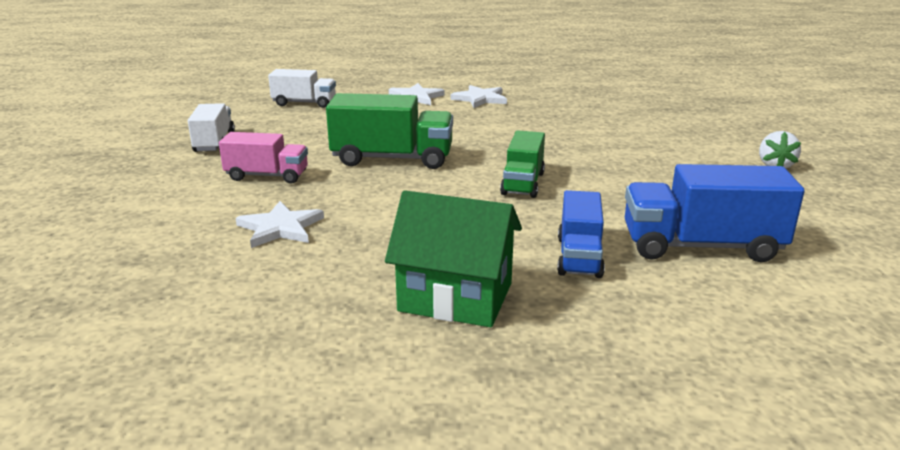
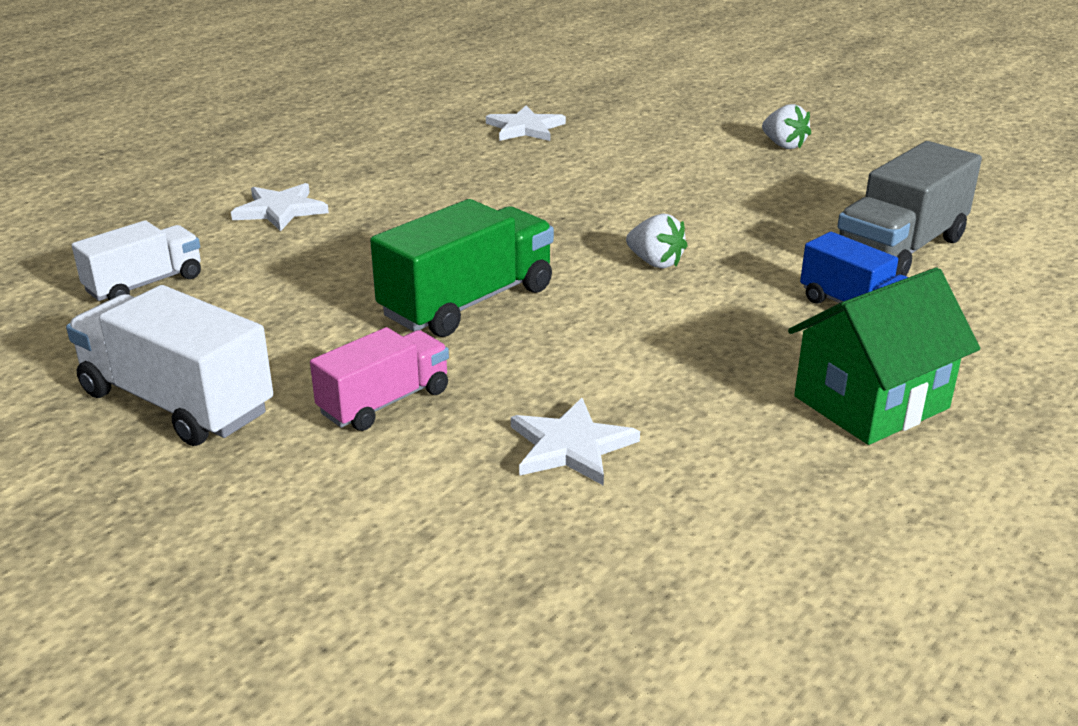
camera: 50 degrees left, 5 degrees up
(214, 142) = (176, 403): white truck -> white truck, size x1.57
(480, 99) = (365, 180): white star -> white star (525, 128)
(523, 183) = (655, 262): green truck -> white strawberry
(701, 246) = (900, 250): blue truck -> grey truck

